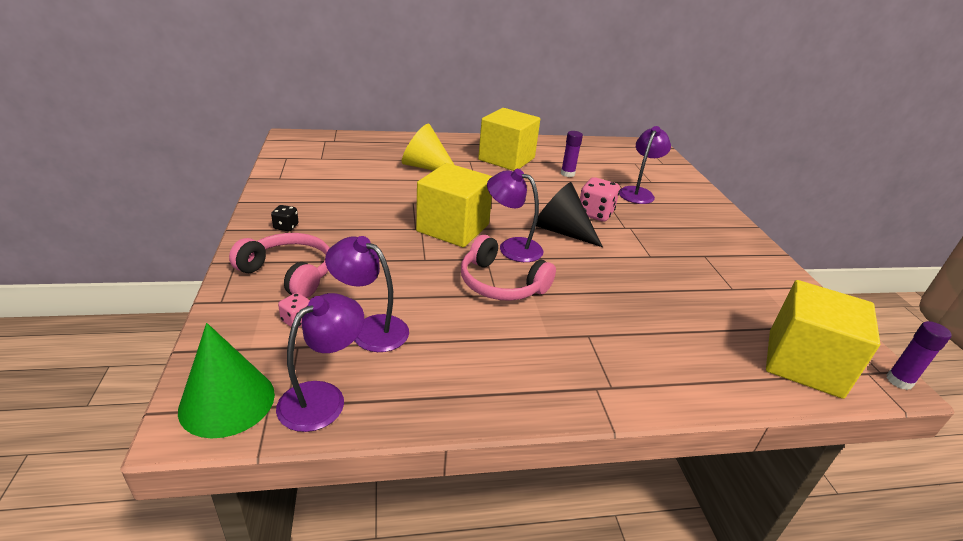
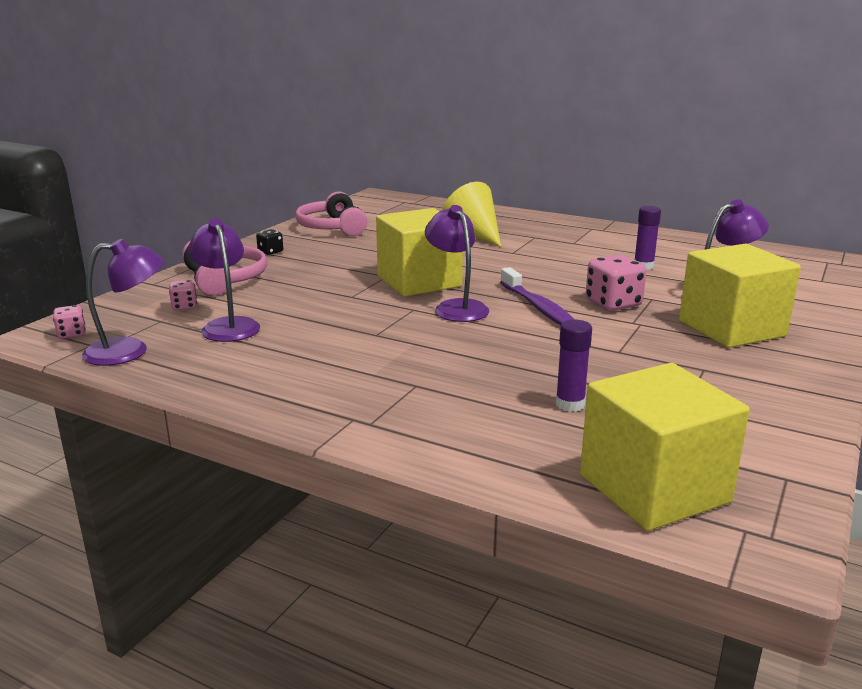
camera: 40 degrees right, 10 degrees down
(227, 401) = (71, 334): green cone -> pink dice
(501, 284) = (394, 328): pink headphones -> pink headphones (332, 227)
(506, 159) = (584, 242): yellow cube -> yellow cube (731, 328)
(561, 231) = (539, 308): black cone -> purple toothbrush
(899, 381) = (785, 554): purple glue stick -> purple glue stick (570, 404)

